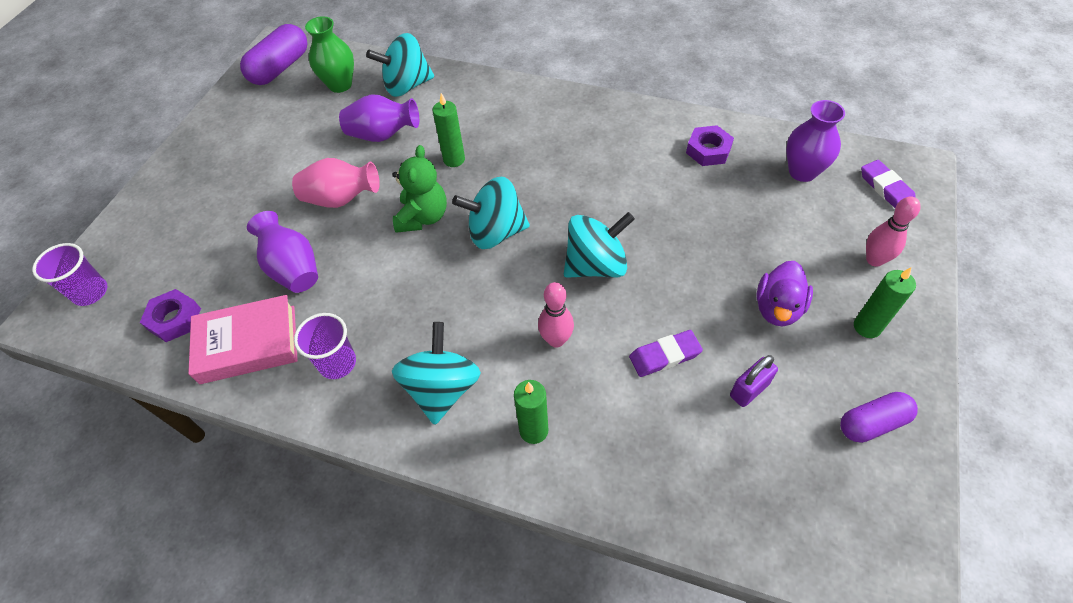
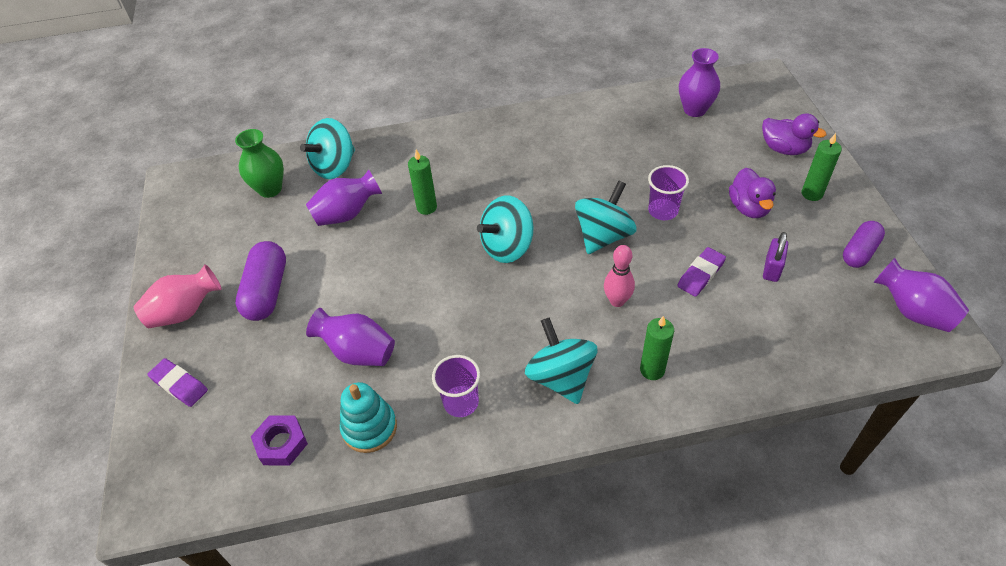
camera: 30 degrees left, 5 degrees down
(90, 292) = (173, 464): purple cup -> purple cup (663, 211)
(248, 344) = (369, 428): pink book -> turquoise stacking toy
(280, 68) = (197, 197): purple capsule -> purple capsule (267, 291)
(341, 199) = (353, 279): pink vase -> pink vase (185, 312)
(423, 217) = (438, 262): green teddy bear -> none
(708, 150) = (619, 121): purple nut -> none
(874, 260) = (784, 149): pink bowling pin -> purple duck
(883, 528) = (912, 311): none -> purple vase
(886, 188) = (756, 99): purple eraser -> purple eraser (179, 384)

